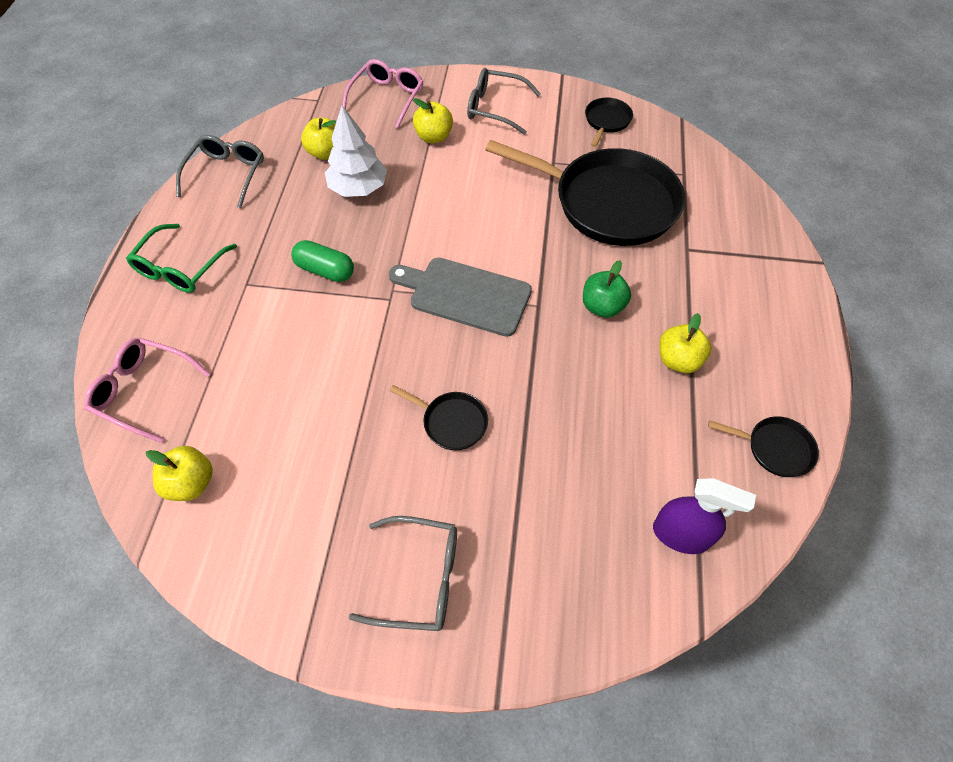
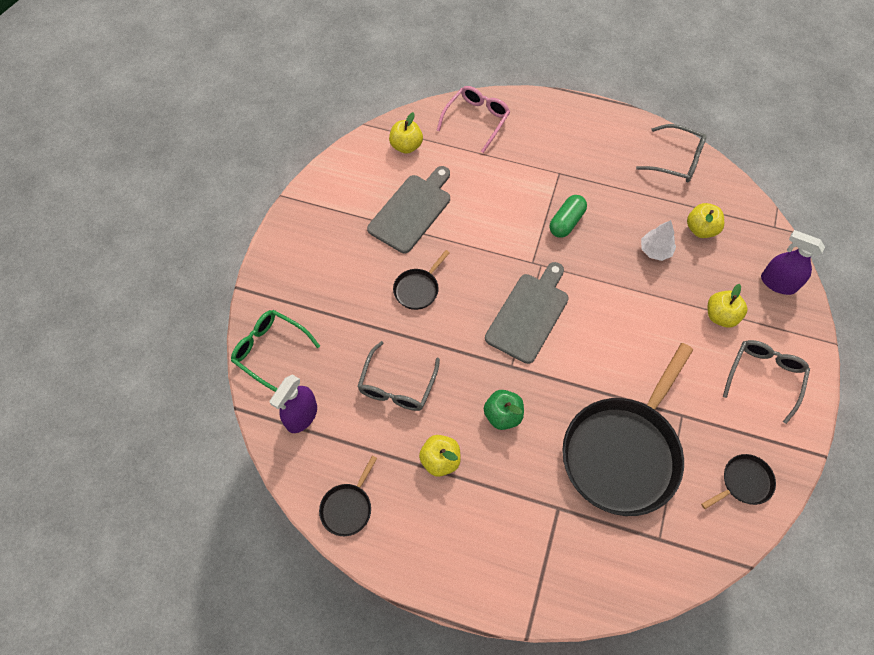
camera: 100 degrees right, 5 degrees up
(180, 268) = (579, 134): green glasses -> green glasses (270, 351)
(319, 452) = (412, 211): none -> grey cutting board
(358, 188) = (655, 250): white tree -> white tree, size x0.66
(387, 98) = (778, 283): pink glasses -> purple spray bottle
(419, 578) = (316, 257): grey glasses -> grey glasses (397, 385)
(606, 121) = (743, 482): black pan -> black pan turned 60 degrees counterclockwise

